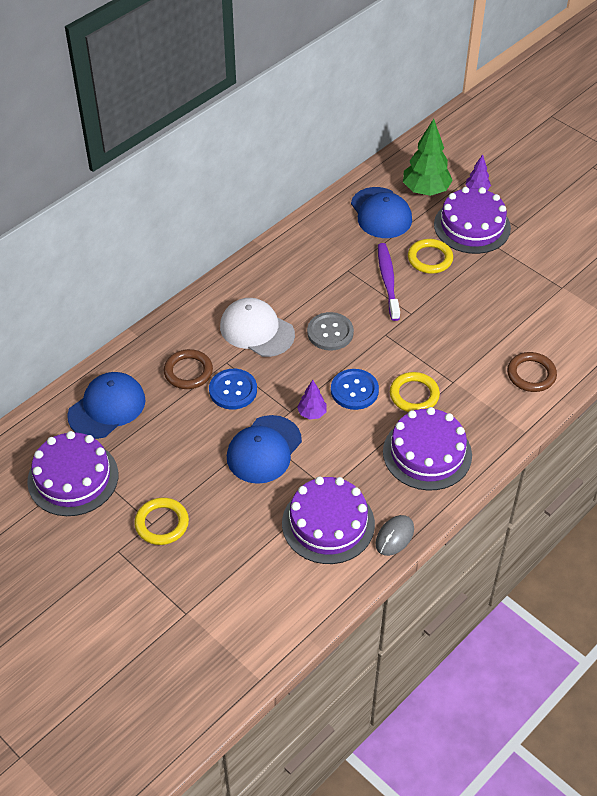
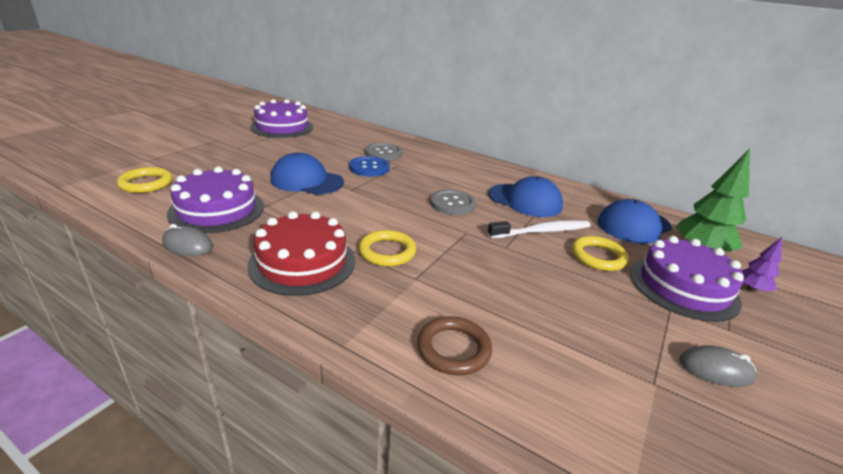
camera: 75 degrees right, 20 degrees down
(107, 407) = (343, 133): blue cap -> blue cap (525, 200)
(162, 523) = (236, 150): yellow ring -> yellow ring (146, 183)
(188, 372) = (383, 153): brown ring -> grey button
(256, 330) = (438, 174): white cap -> none
(312, 413) = (350, 199): purple tree -> none
(354, 390) = (384, 218): blue button -> none
(388, 281) = (542, 231): purple toothbrush -> white toothbrush
(427, 453) = (302, 262): purple cake -> red cake
(552, 254) = (715, 369): none -> grey mouse

